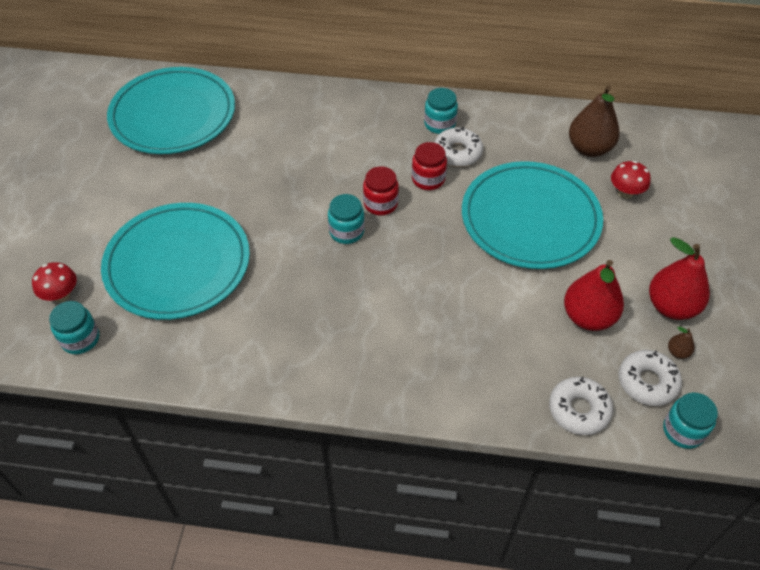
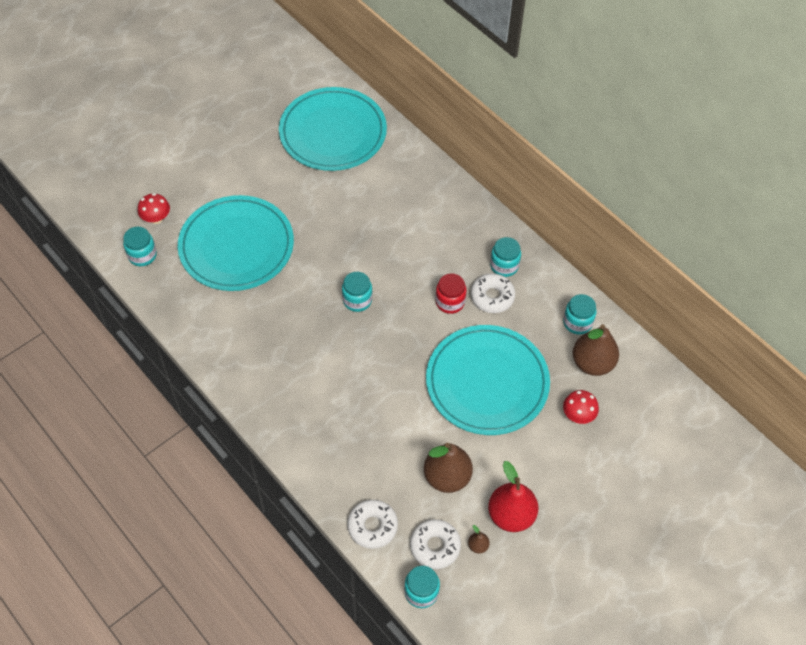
camera: 40 degrees right, 5 degrees up
(380, 204) = (399, 296): red jar -> none
(543, 127) = (577, 322): none -> turquoise jar
(588, 317) = (447, 477): red pear -> brown pear

